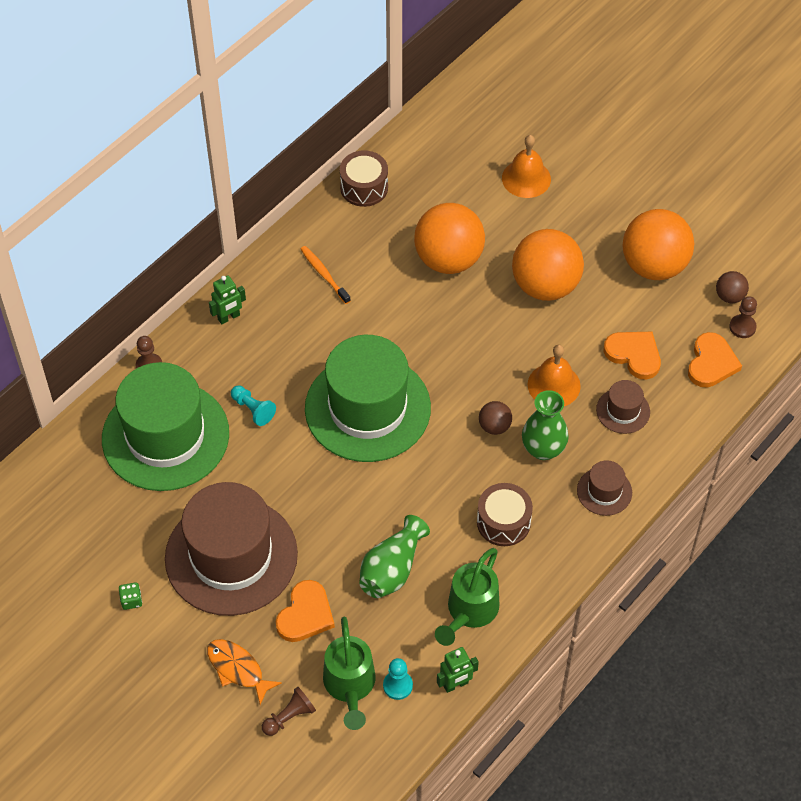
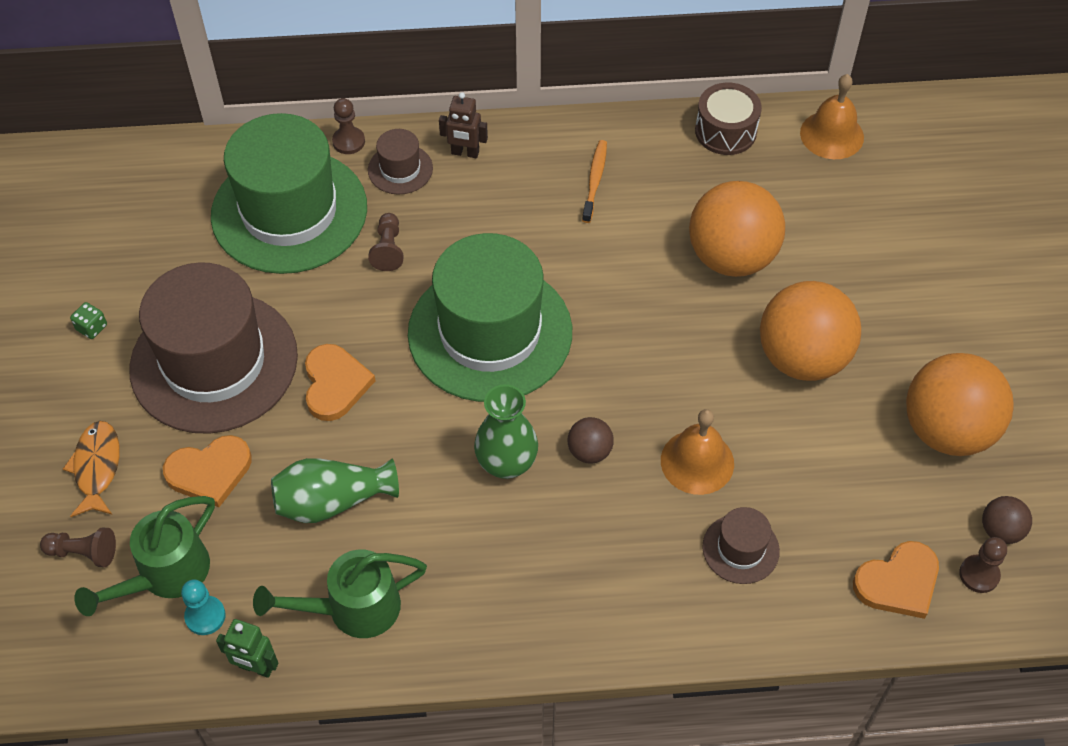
camera: 45 degrees right, 0 degrees up
(229, 317) = (465, 153): green robot -> brown robot
(253, 409) = (388, 249): turquoise pawn -> brown pawn
(503, 522) = (488, 552): brown drum -> none
(526, 178) = (902, 240): orange bell -> orange bell (832, 135)
(543, 449) = (612, 515): green vase -> green vase (506, 463)
(604, 491) = (625, 613): brown hat -> brown hat (400, 169)
(634, 355) = (819, 502): orange heart -> orange heart (335, 384)

